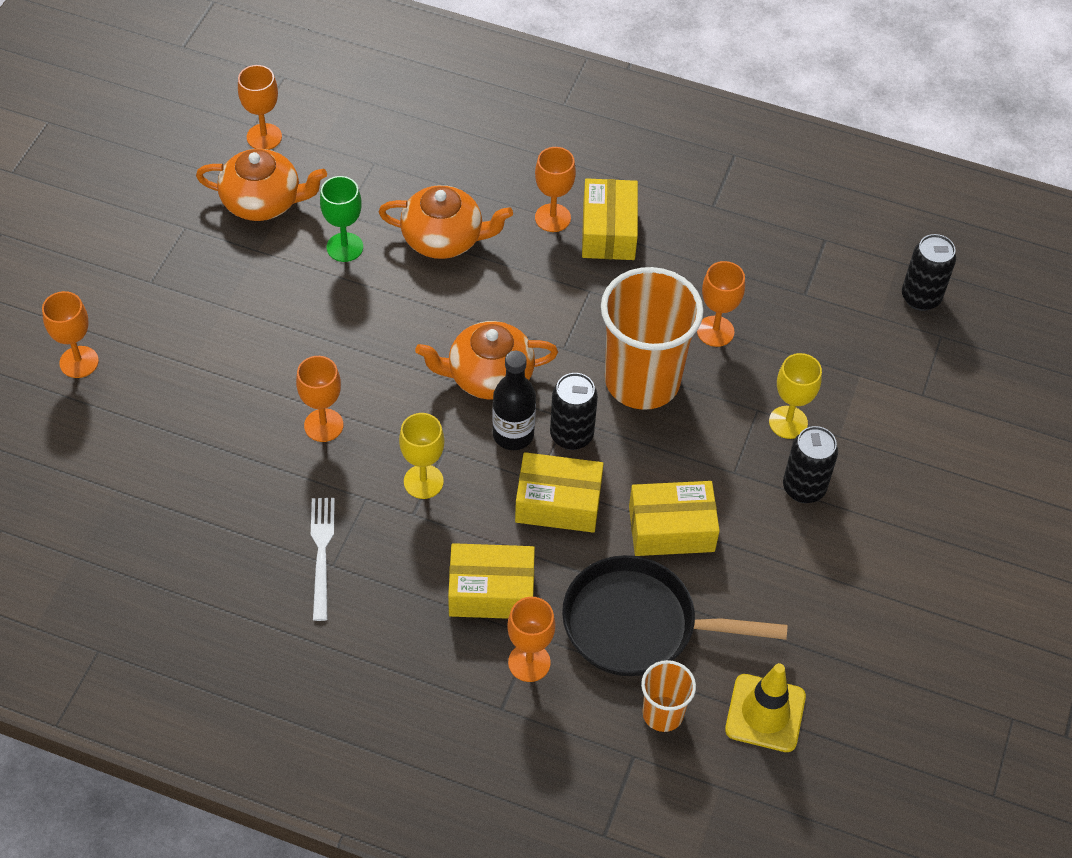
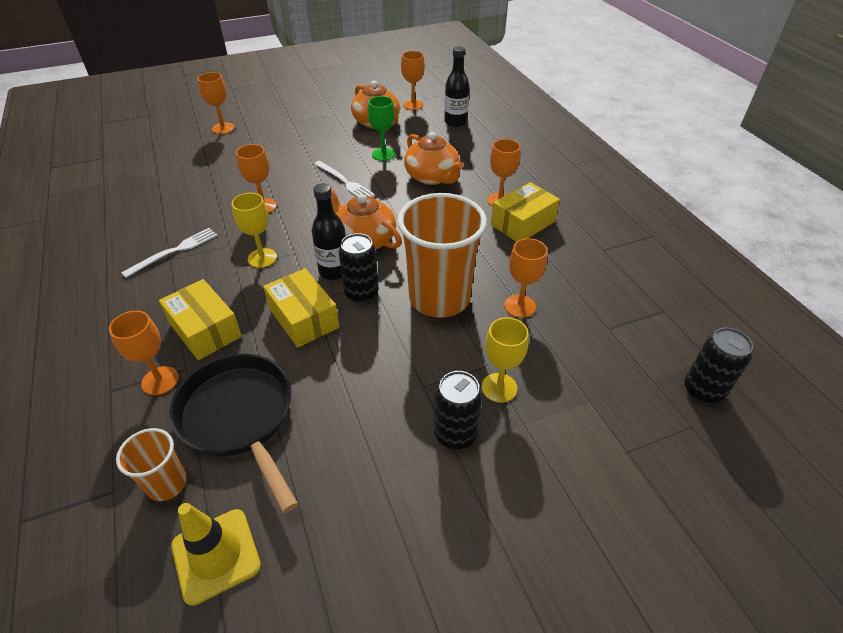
camera: 50 degrees right, 10 degrees down
(356, 130) = (455, 122): none -> black bottle
(359, 321) = (344, 181): none -> white fork
(671, 528) = (340, 383): yellow box -> none

